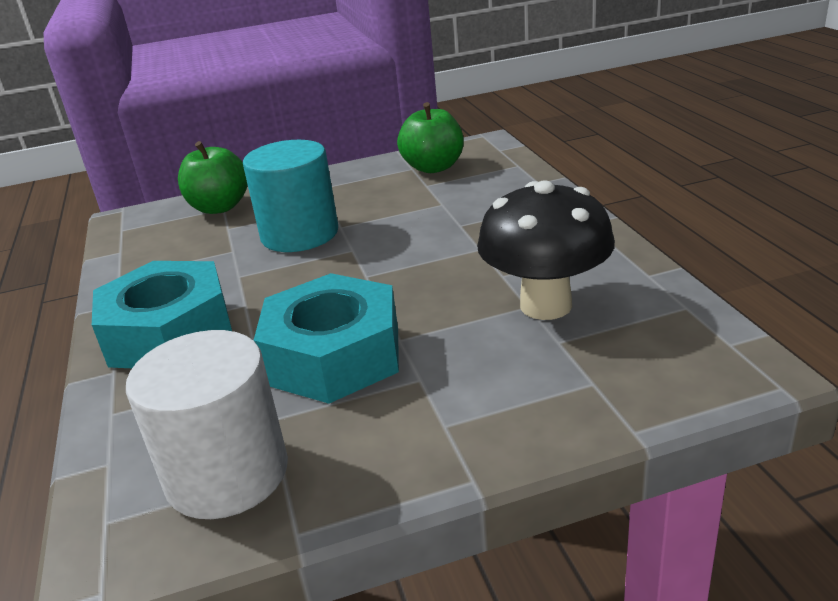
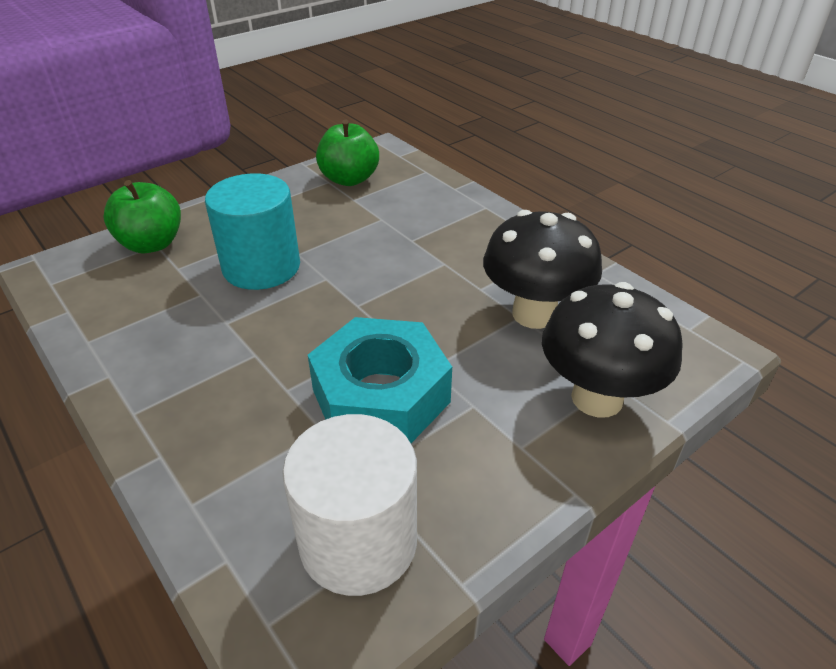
camera: 25 degrees left, 10 degrees up
(169, 332) = (194, 399): turquoise nut -> none
(562, 394) = (597, 398): none -> black mushroom

